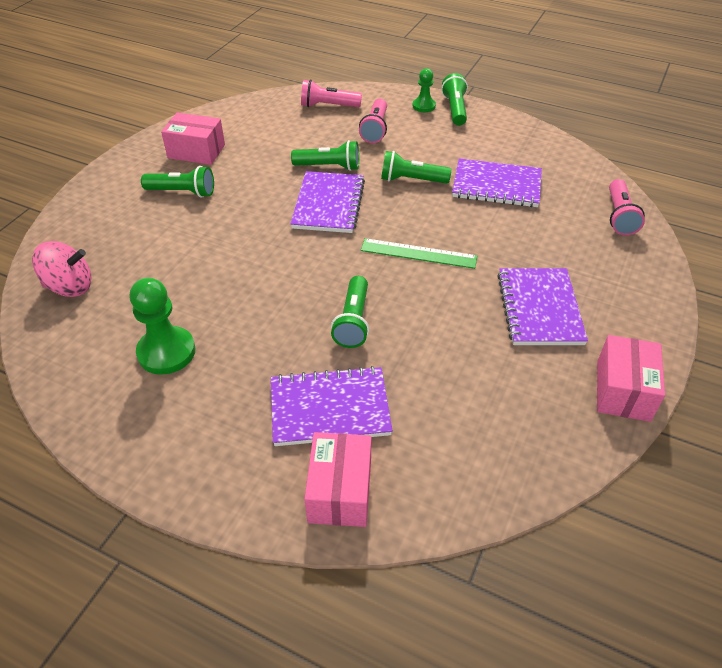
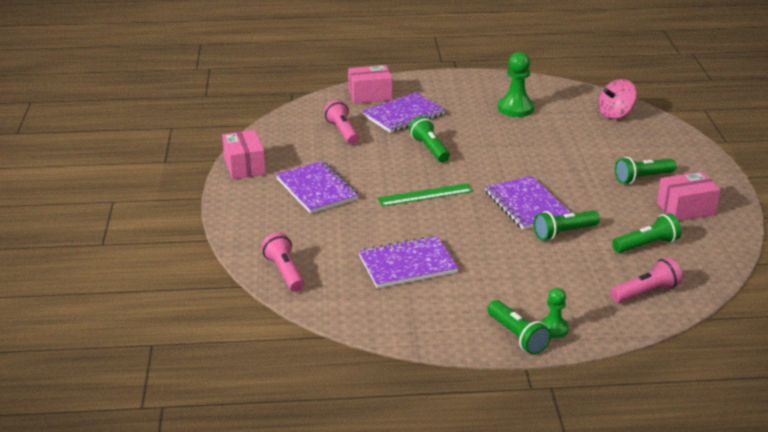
camera: 150 degrees right, 15 degrees down
(340, 491) = (370, 95): pink box -> pink box turned 75 degrees counterclockwise
(375, 129) = (569, 282): pink flashlight -> pink flashlight (342, 132)
(411, 180) = (483, 245): green flashlight -> green flashlight (646, 245)

